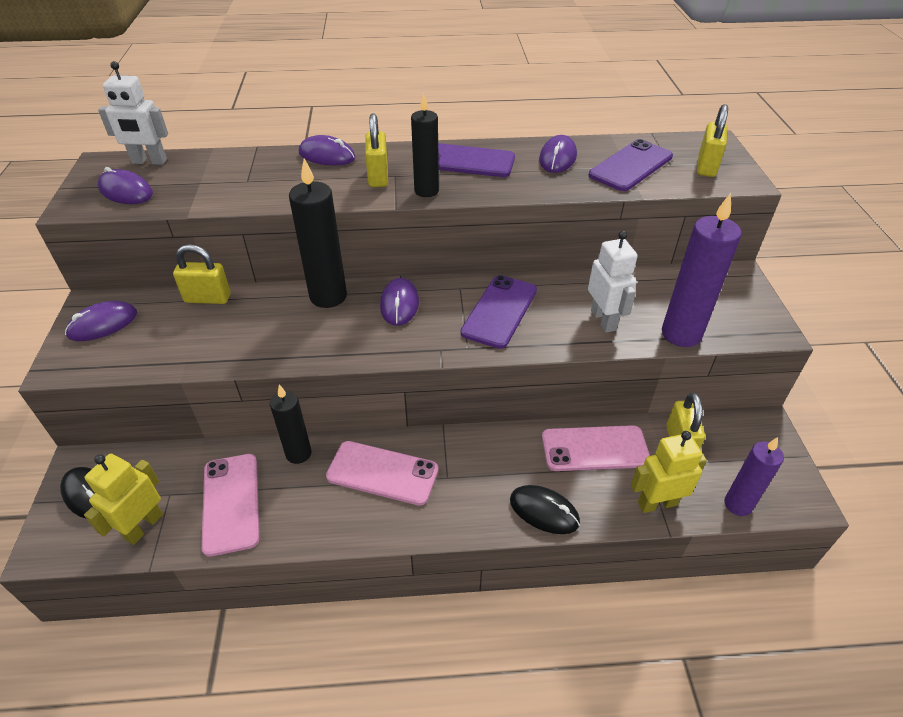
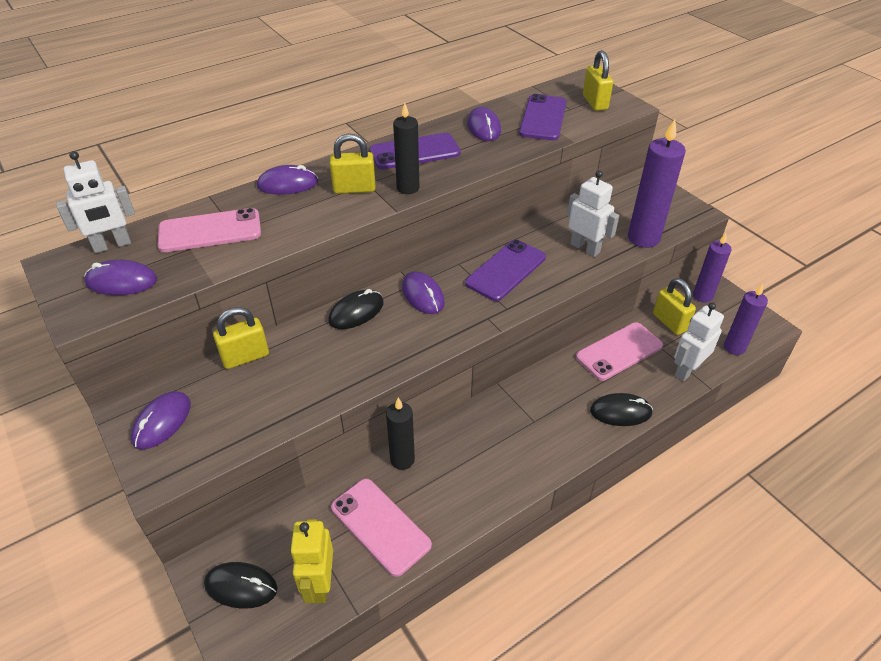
camera: 30 degrees left, 0 degrees up
(328, 296) = (356, 312): black candle -> black mouse
(378, 177) = (354, 189): yellow padlock -> yellow padlock turned 60 degrees counterclockwise
(382, 473) = (483, 442): pink phone -> pink phone (210, 231)
(500, 311) = (506, 270): purple phone -> purple phone turned 45 degrees clockwise
(657, 503) = (687, 370): yellow robot -> white robot
(744, 432) = (702, 296): none -> purple candle

